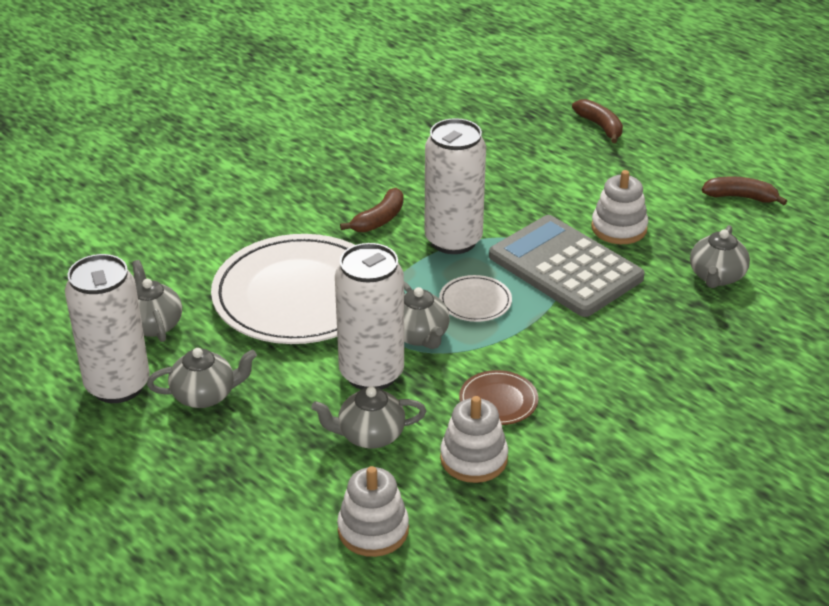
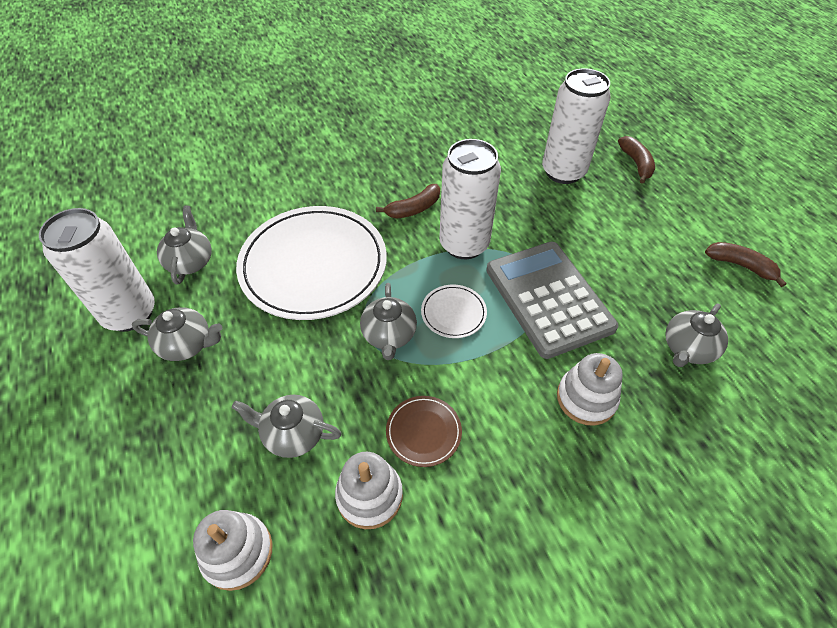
camera: 20 degrees right, 15 degrees up
(371, 373) = (329, 364): white can -> white can (563, 172)
(619, 228) = (613, 269): white stacking toy -> white stacking toy (586, 398)

